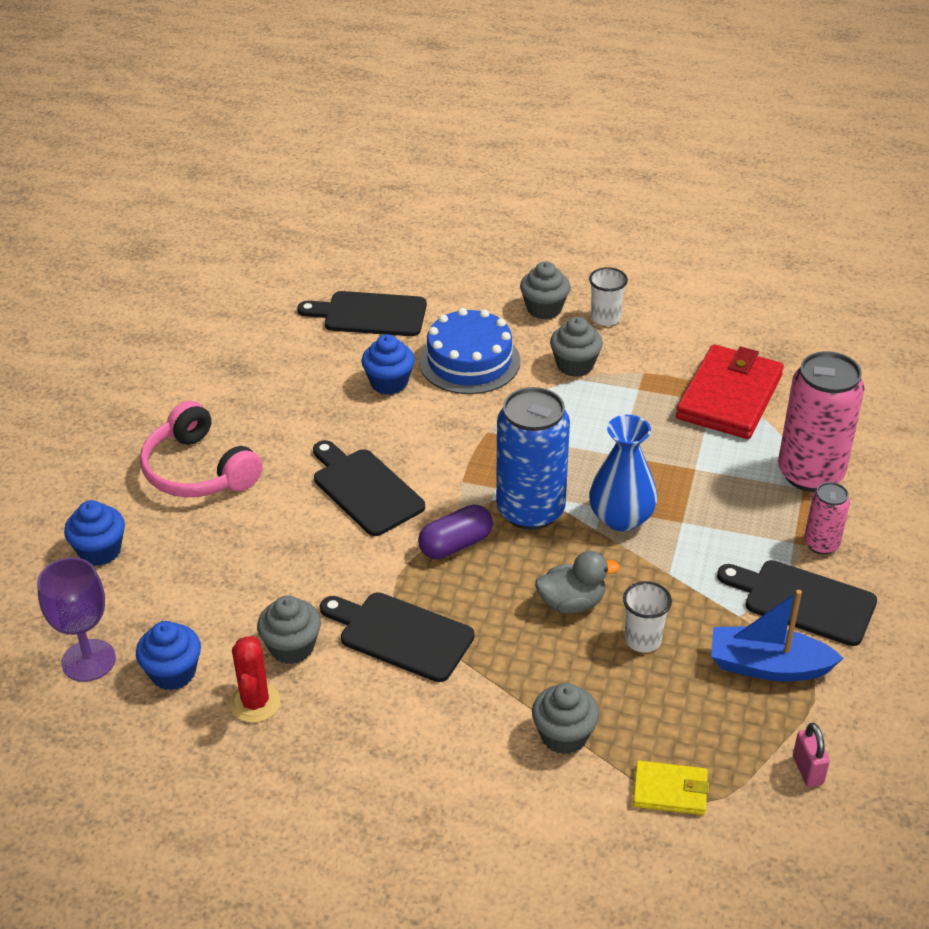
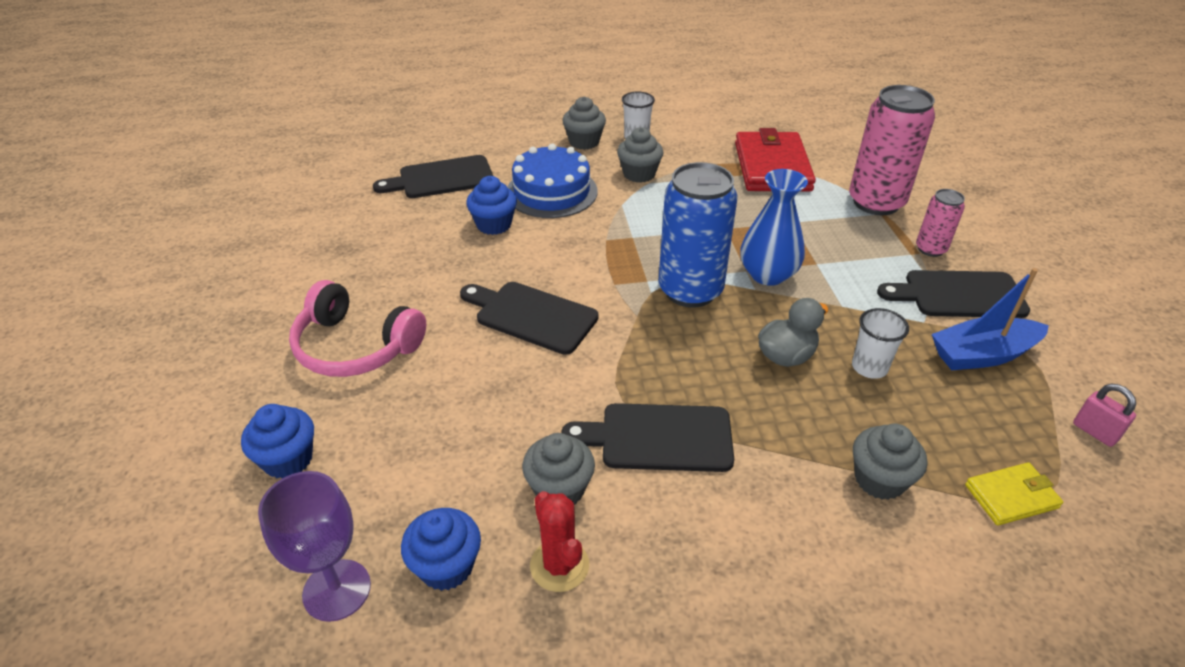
camera: 25 degrees left, 0 degrees up
(456, 544) = (648, 338): purple capsule -> none

